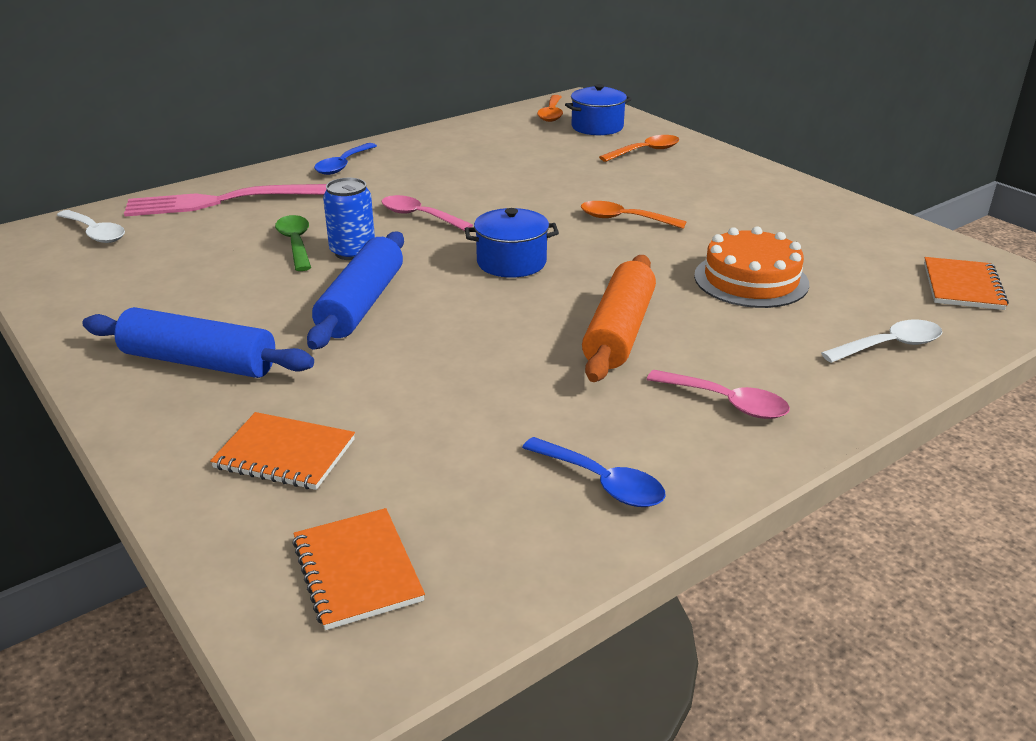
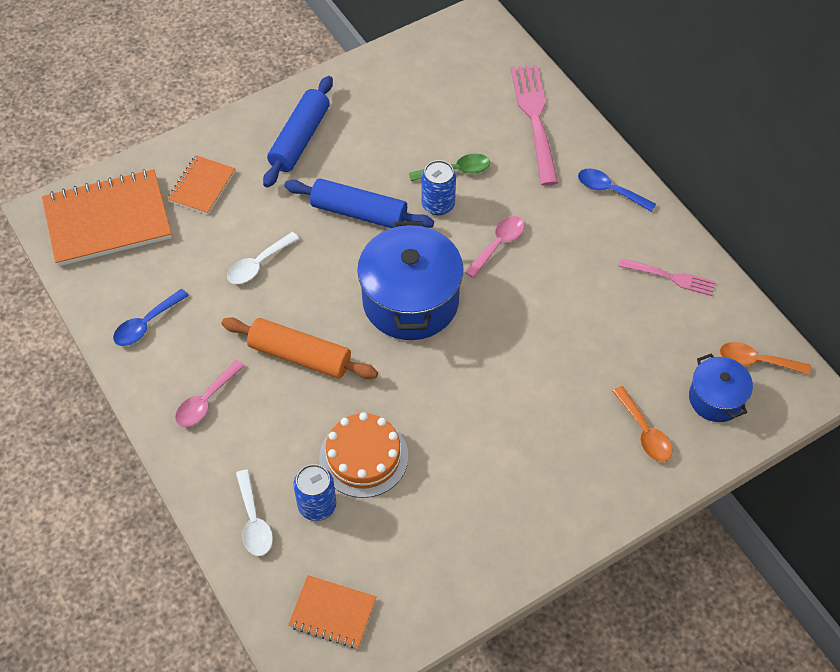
camera: 95 degrees right, 25 degrees up
(95, 233) = (482, 58): white spoon -> white spoon (258, 264)
(357, 570) = (108, 220): orange notebook -> orange notebook, size x1.86
(460, 141) = (670, 277): none -> pink fork
(511, 262) = (410, 301): blue pot -> blue pot, size x1.83
(624, 219) = (482, 387): orange spoon -> none
(835, 304) = (317, 505): none -> blue can

